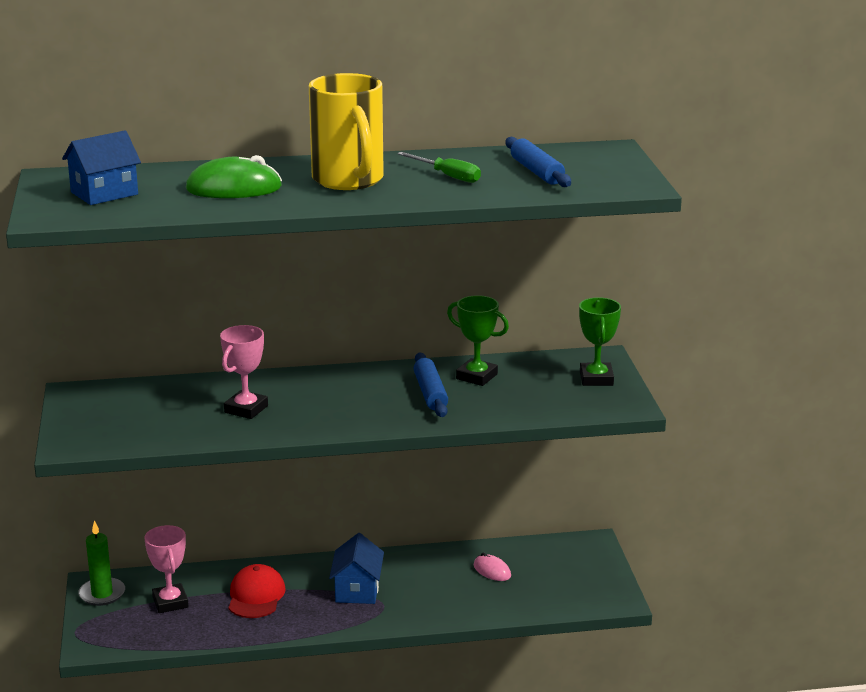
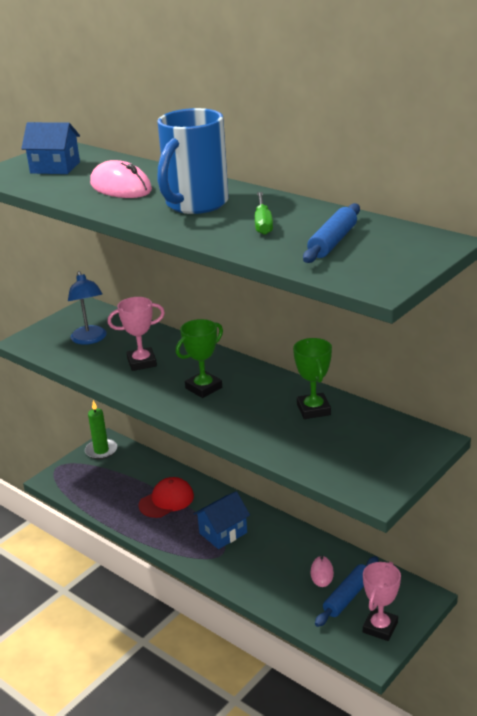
camera: 50 degrees right, 5 degrees up
(145, 414) = (90, 339): none -> blue lamp
(170, 602) = (122, 476): pink trophy -> pink trophy (380, 627)
(234, 188) = (121, 187): green mouse -> pink mouse
(349, 181) = (195, 204): yellow mug -> blue mug
(430, 393) = (261, 407): blue rolling pin -> blue rolling pin (347, 596)
(596, 379) = (394, 456): green trophy -> green trophy (204, 388)

